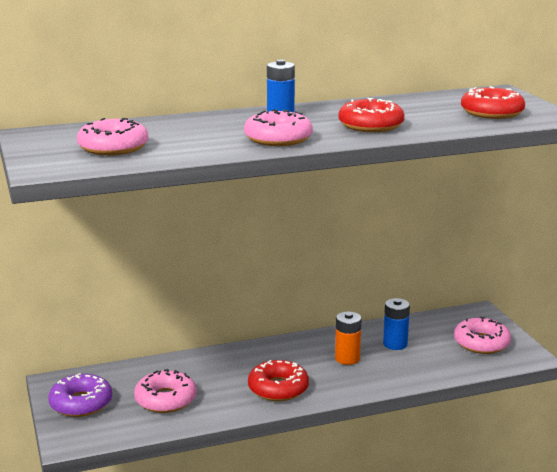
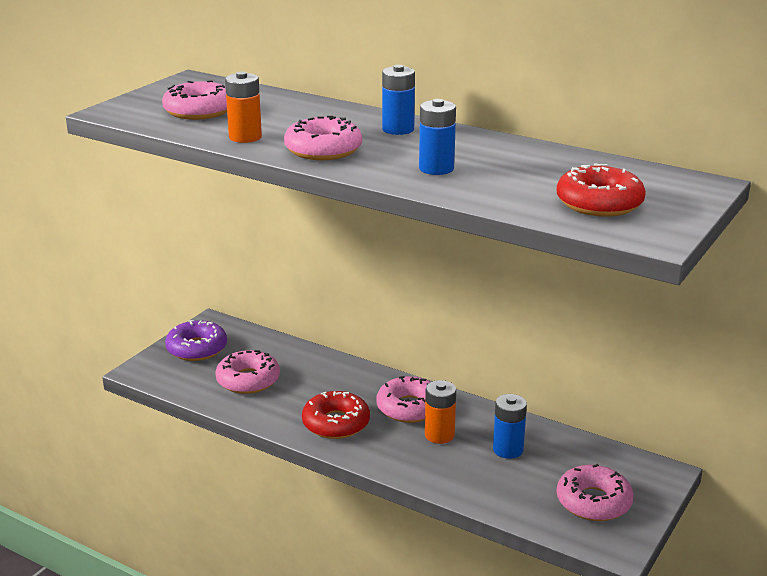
camera: 50 degrees right, 5 degrees up
(205, 149) = (245, 137): none -> orange battery
(300, 355) = (409, 408): none -> pink donut
(370, 125) = (436, 168): red donut -> blue battery

